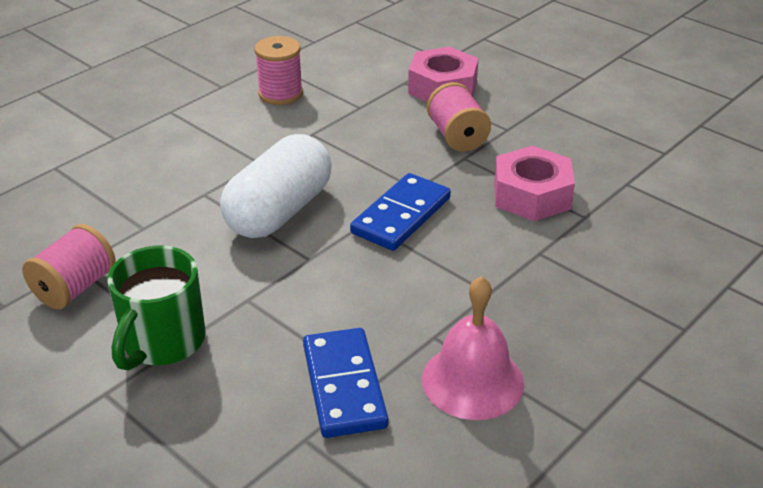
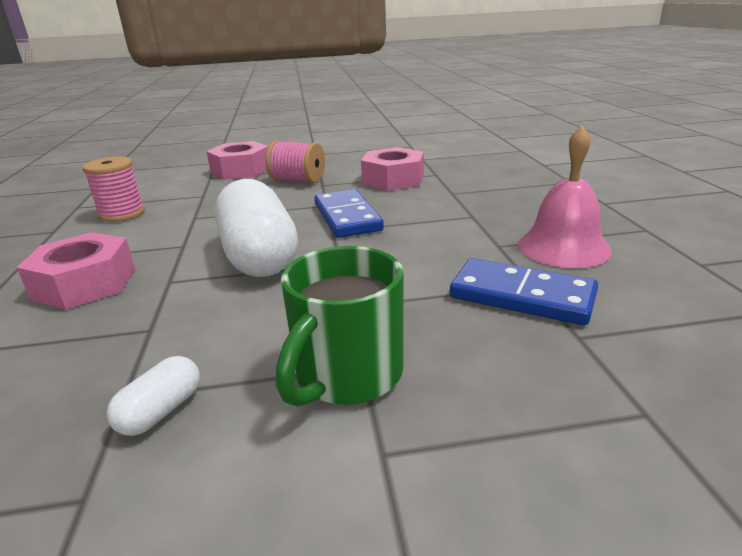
camera: 50 degrees left, 10 degrees down
(75, 288) = (161, 411): pink spool -> white capsule
(162, 342) = (346, 376): green mug -> green mug turned 60 degrees clockwise
(167, 160) = (85, 284): none -> pink nut

